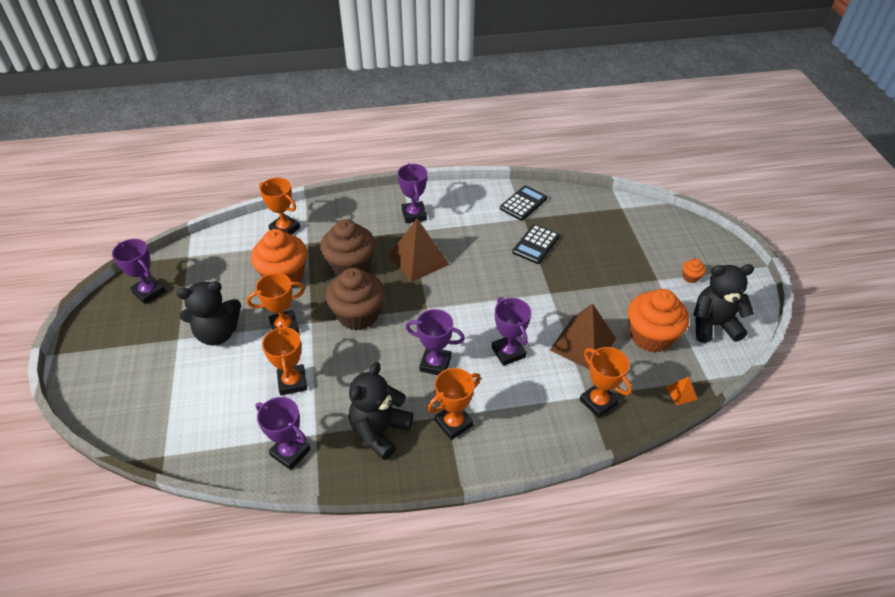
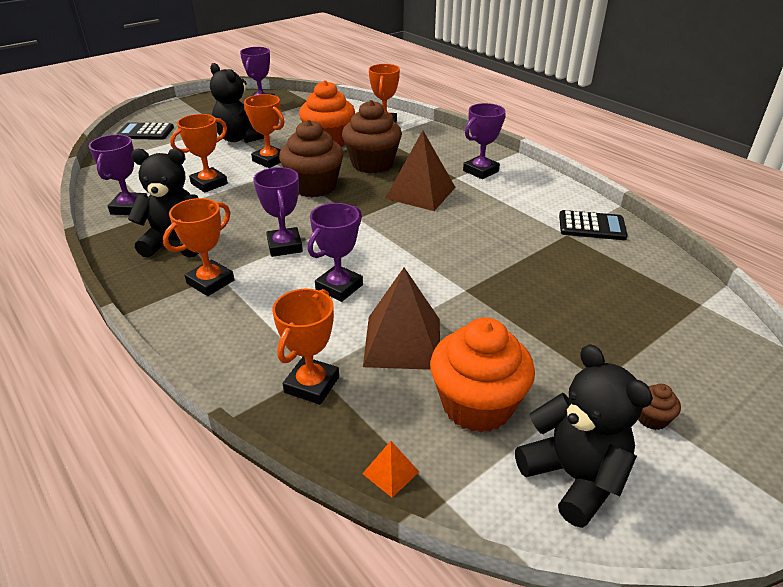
camera: 60 degrees right, 10 degrees down
(454, 423) = (210, 282): orange trophy -> orange trophy turned 75 degrees counterclockwise
(536, 244) = (534, 255): black calculator -> black calculator (145, 132)
(690, 277) = (651, 418): orange cupcake -> brown cupcake

